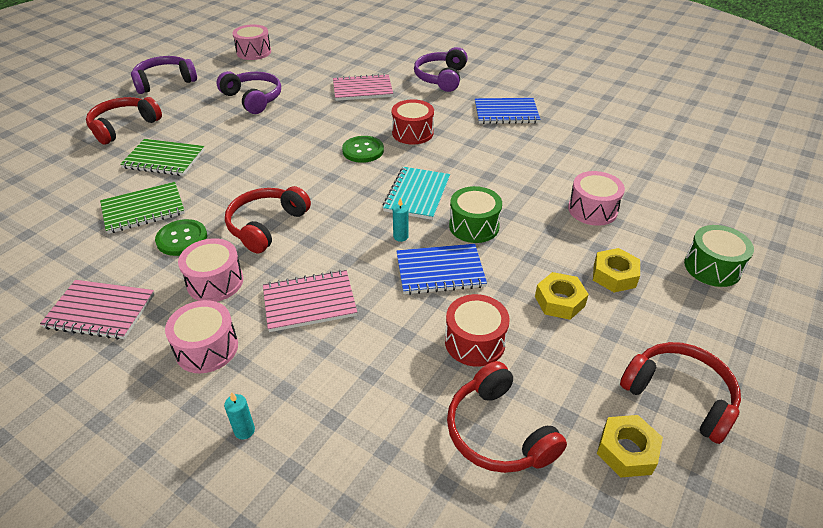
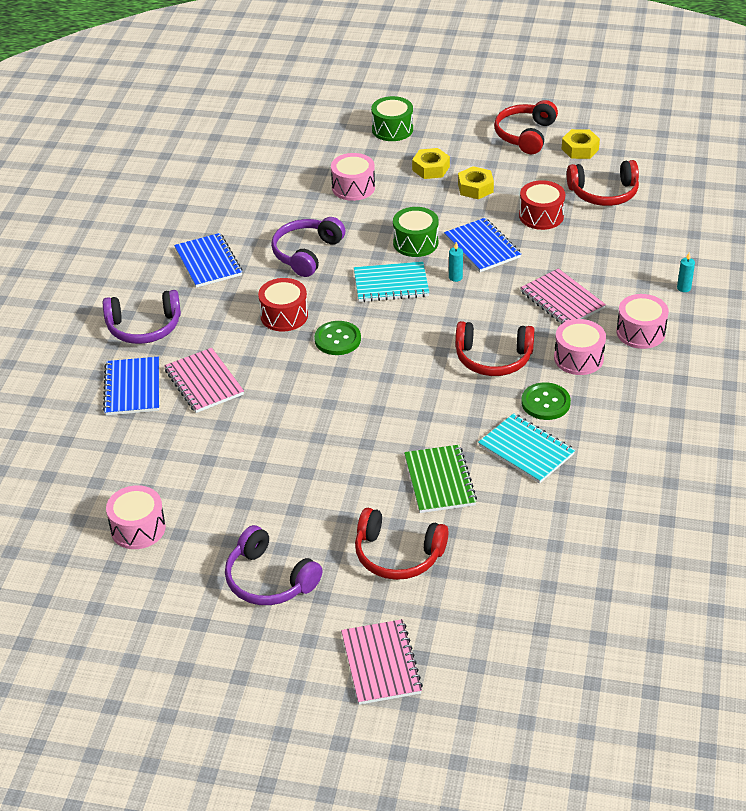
camera: 110 degrees left, 0 degrees up
(100, 311) = (653, 406): pink notebook -> pink notebook (381, 664)
(143, 209) = (526, 450): green notebook -> turquoise notebook
(253, 99) = (272, 468): purple headphones -> purple headphones (306, 253)
(379, 66) = (132, 388): none -> blue notebook
(498, 432) = (604, 193): red headphones -> red headphones turned 45 degrees clockwise

